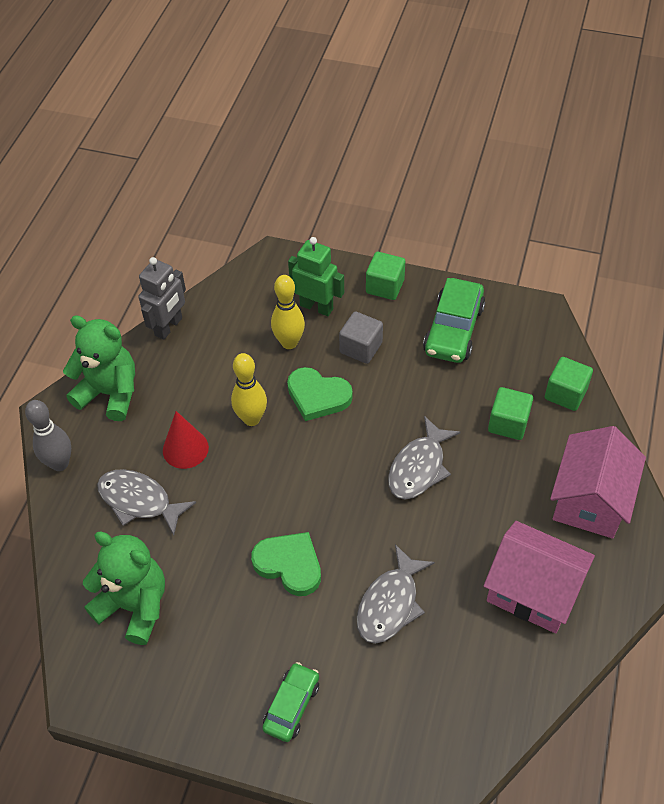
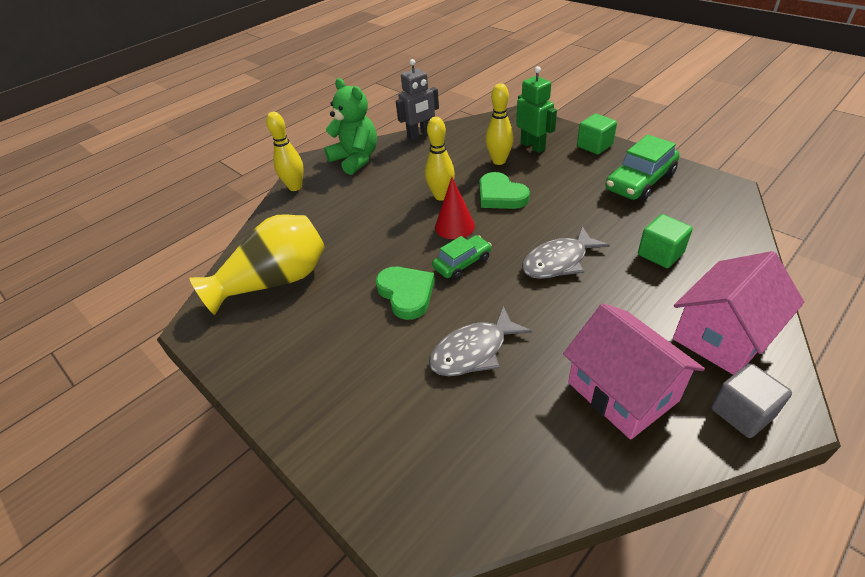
camera: 30 degrees right, 10 degrees down
(60, 463) = (295, 187): grey bowling pin -> yellow bowling pin
(134, 606) = (275, 281): green teddy bear -> yellow vase
(139, 501) = (328, 221): grey fish -> none
(185, 449) = (382, 201): red cone -> red cone (454, 226)
(292, 706) = (337, 397): green car -> green car (462, 263)
(361, 348) = (553, 176): grey cube -> grey cube (742, 412)
(565, 394) = (730, 248): green cube -> none

